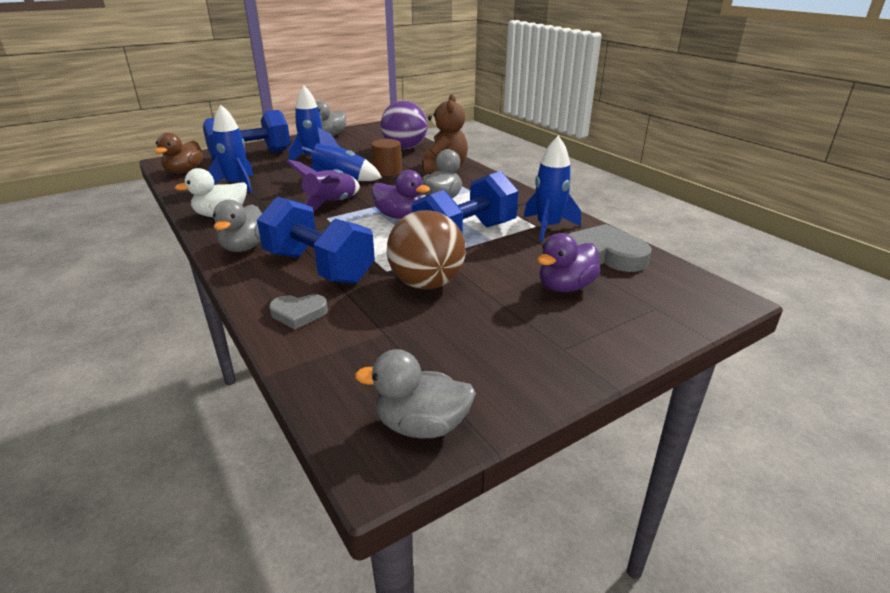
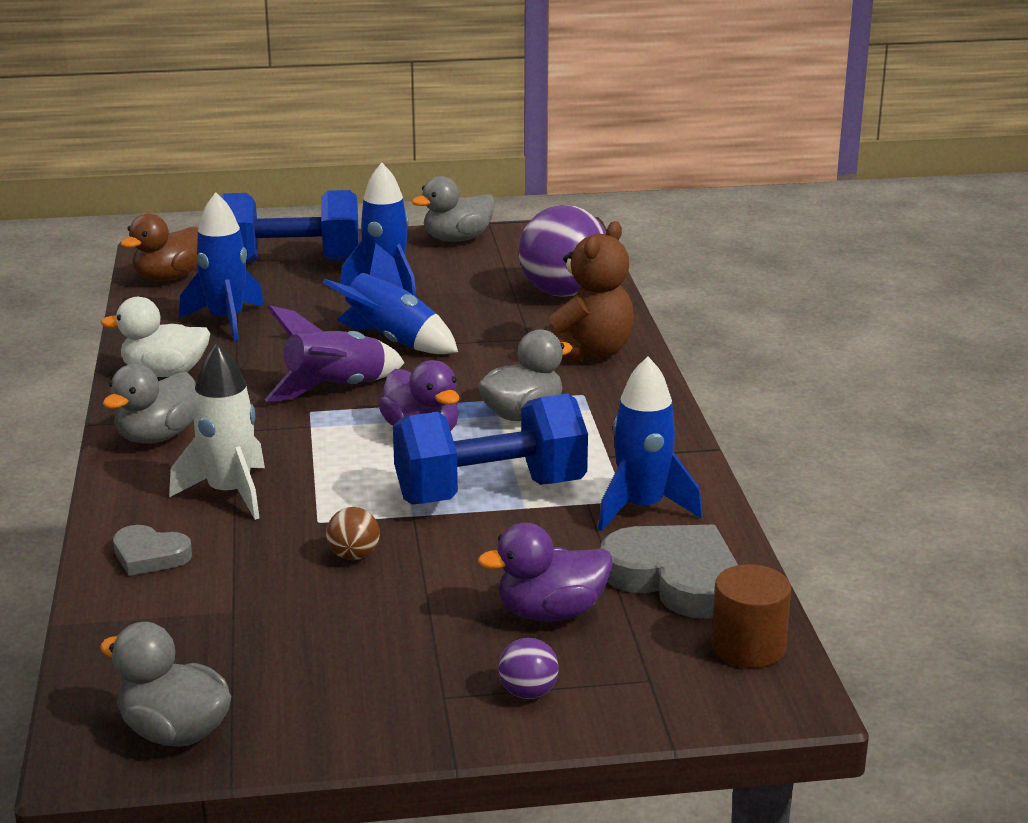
camera: 25 degrees right, 5 degrees down
(318, 267) = (229, 493): blue dumbbell -> white rocket
(387, 171) = (484, 339): brown cylinder -> brown cylinder (748, 647)
(426, 284) = (354, 556): brown ball -> brown ball, size x0.44
(605, 332) = (528, 693): none -> purple ball

